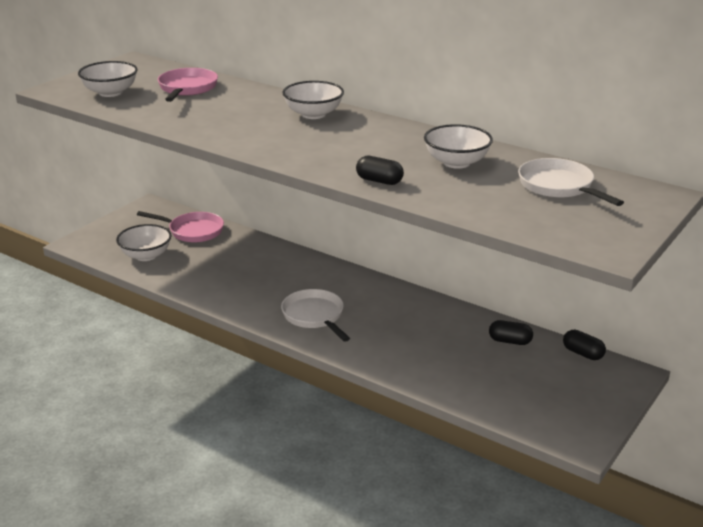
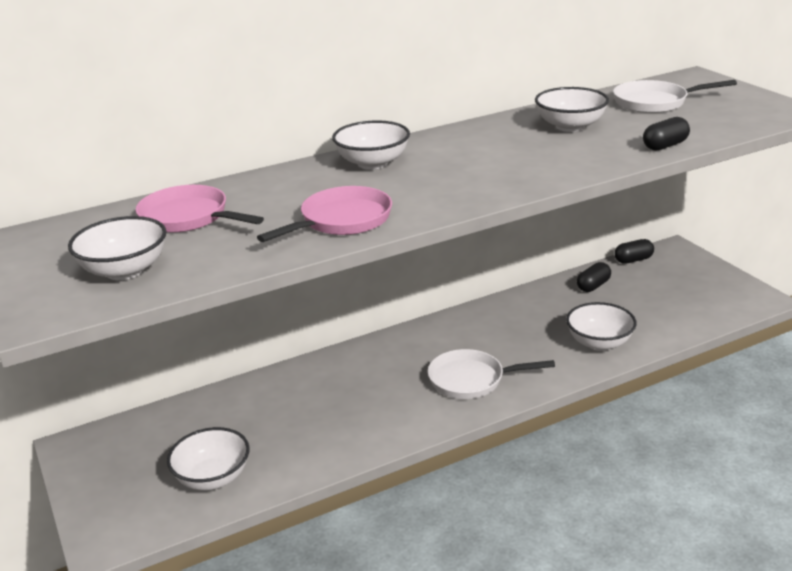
camera: 60 degrees left, 0 degrees up
(193, 231) = (190, 423): pink pan -> pink pan (342, 221)
(379, 181) = (587, 163): black capsule -> black capsule (665, 146)
(415, 363) = (599, 343): none -> white bowl

